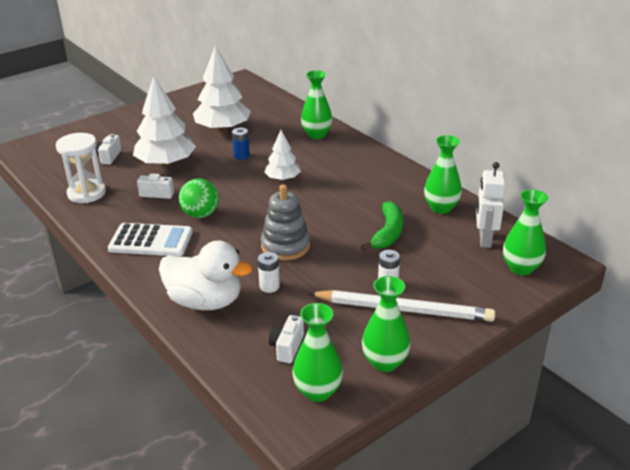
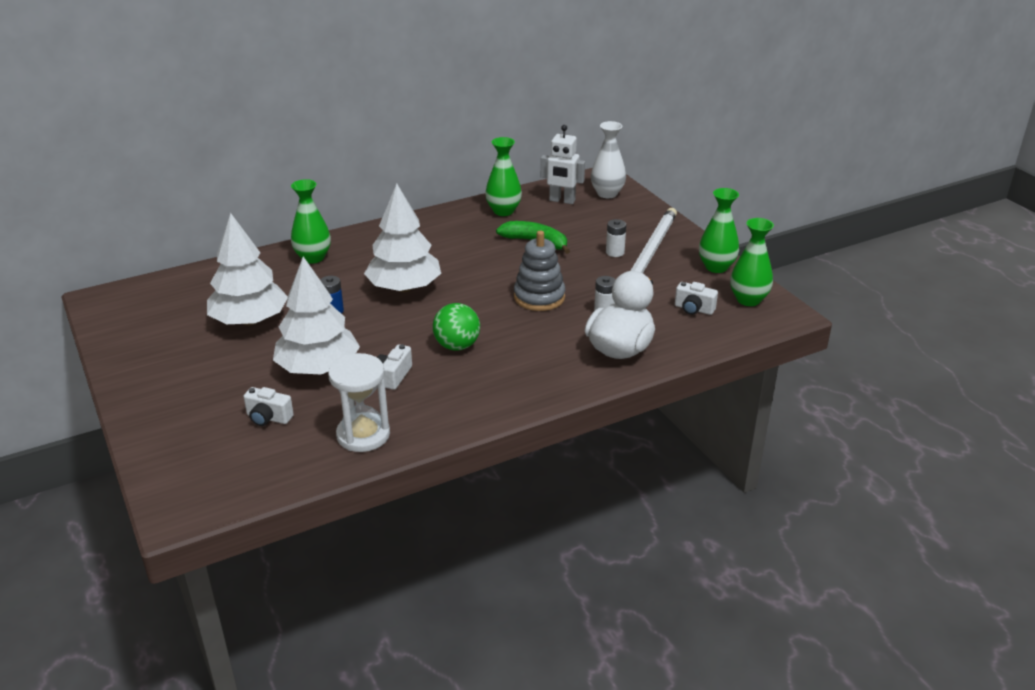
camera: 80 degrees left, 0 degrees up
(151, 241) = (499, 381): white calculator -> none
(283, 179) = (404, 288): white tree -> white tree, size x1.77
(520, 268) = (607, 193): green vase -> white vase

